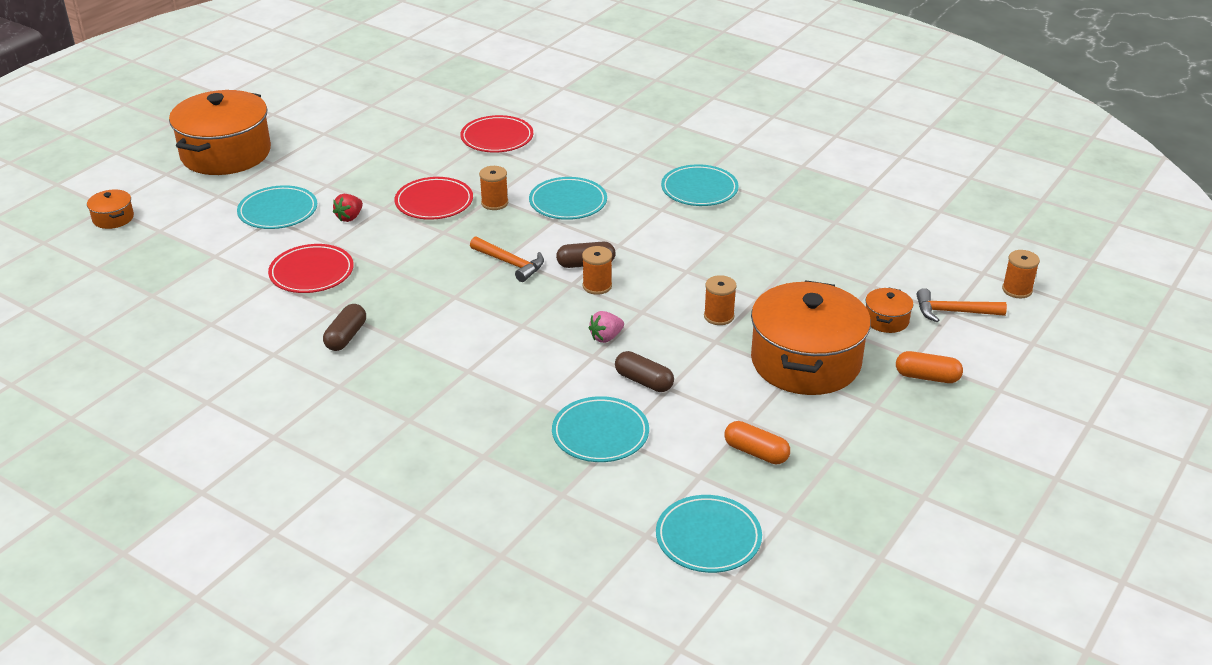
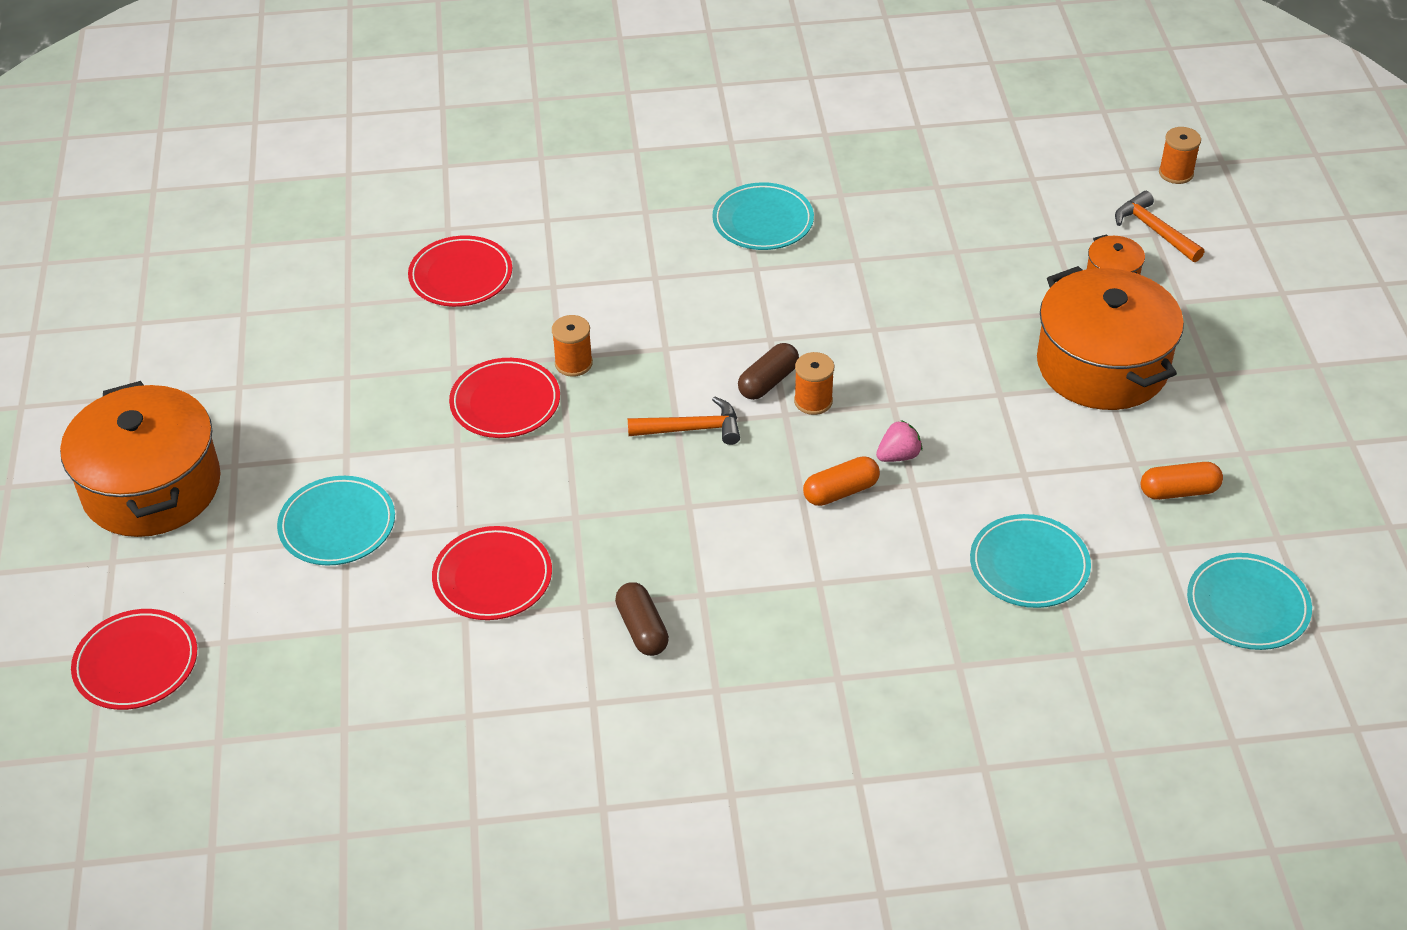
camera: 40 degrees left, 10 degrees up
(113, 218) = (136, 663): orange pot -> red plate
(349, 217) = (435, 480): red strawberry -> none
(568, 202) = (651, 316): turquoise plate -> none
(606, 337) = (898, 455): pink strawberry -> pink strawberry turned 135 degrees counterclockwise
(644, 381) = (994, 482): brown capsule -> none
(719, 316) = (968, 363): orange spool -> none
(927, 377) = (1215, 316): orange capsule -> orange capsule (840, 491)
(953, 312) = (1154, 230): orange hammer -> orange hammer turned 90 degrees clockwise

